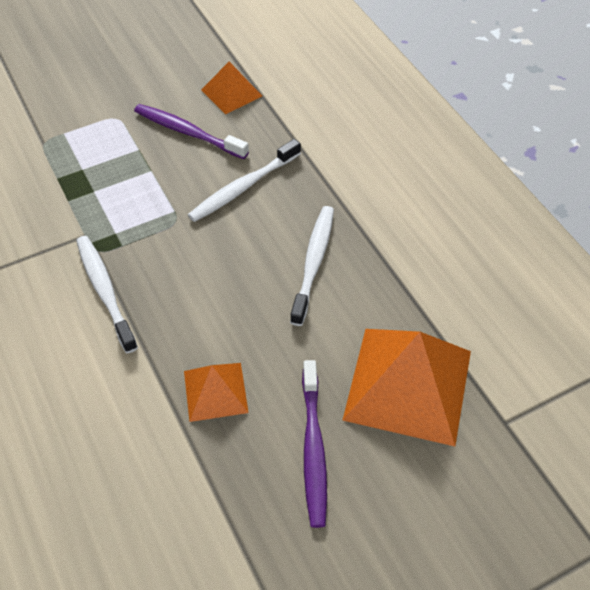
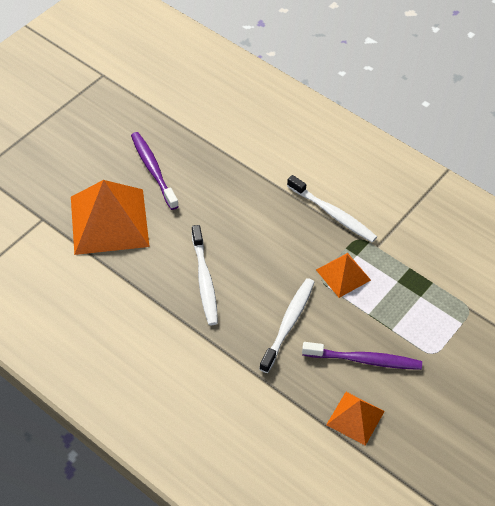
camera: 155 degrees right, 0 degrees up
(215, 391) = (225, 180): orange pyramid -> orange pyramid (343, 275)

